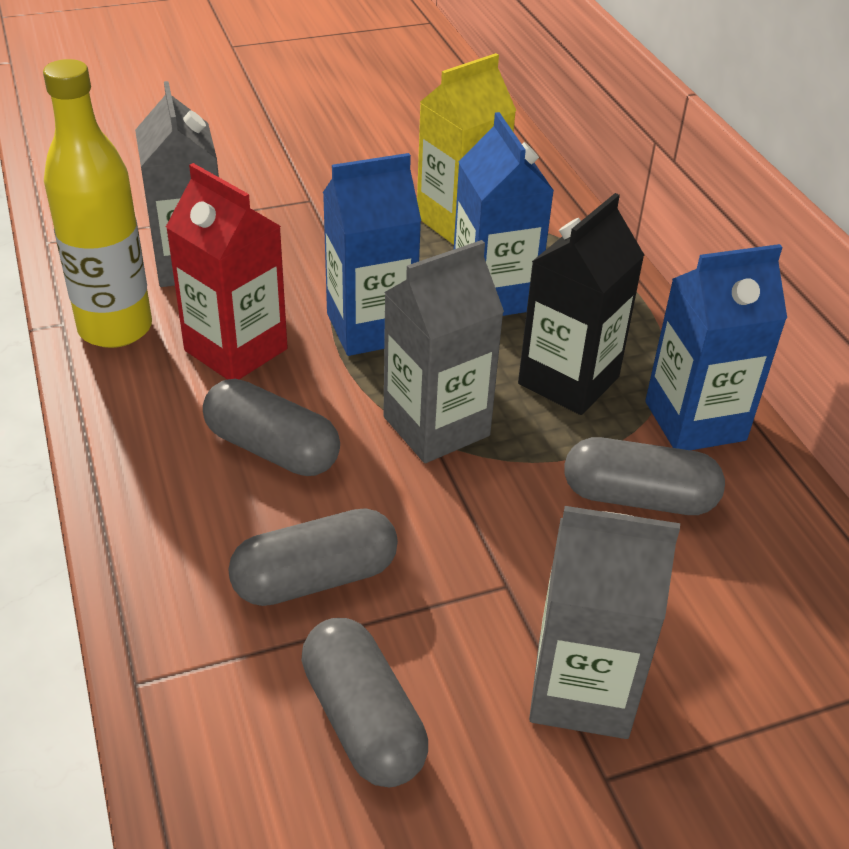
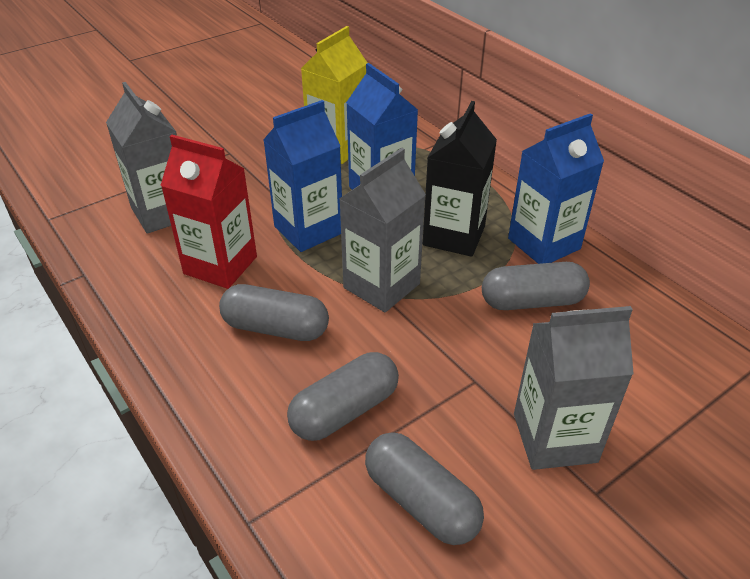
camera: 15 degrees left, 0 degrees up
(115, 328) = (125, 269): yellow bottle -> none

